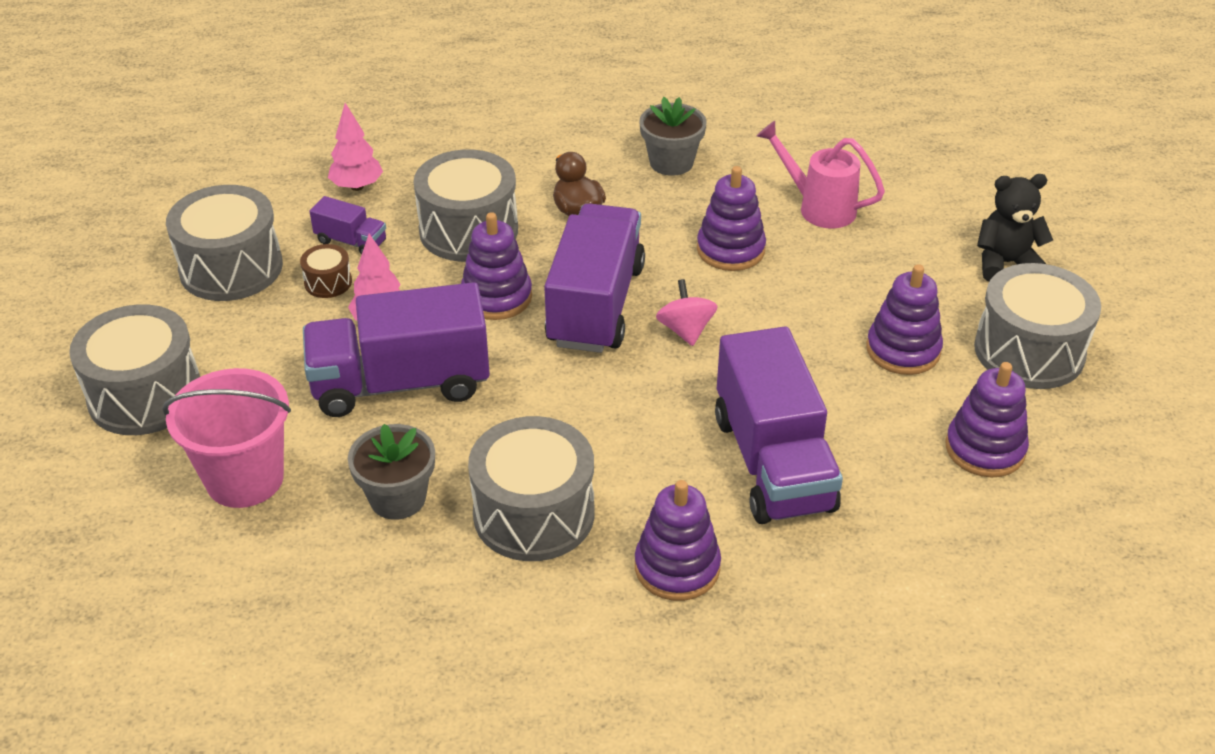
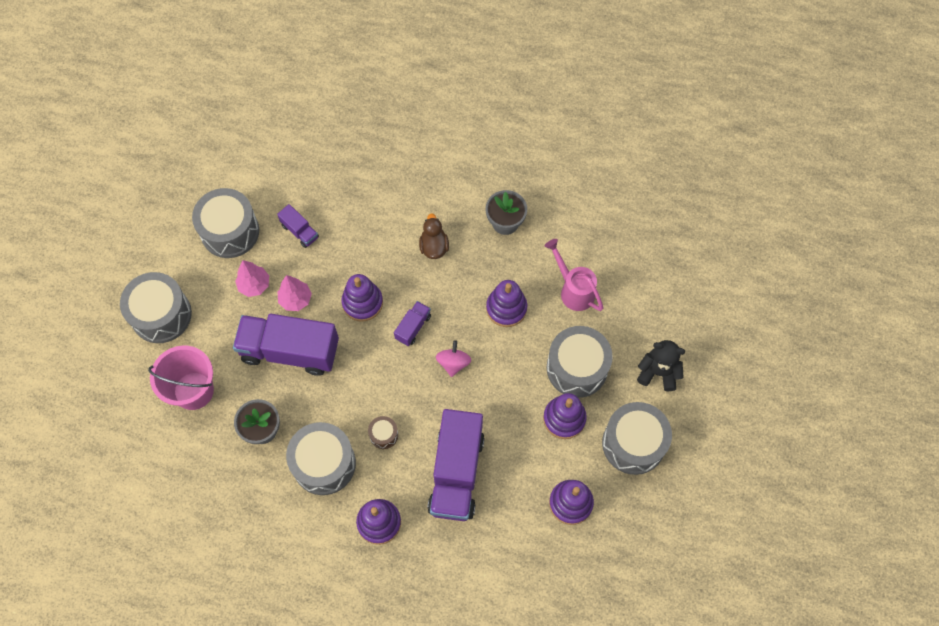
camera: 20 degrees right, 25 degrees up
(328, 282) = (277, 260): brown drum -> brown drum (384, 435)
(357, 186) = (318, 185): pink tree -> pink tree (254, 285)
(468, 230) = (367, 243): grey drum -> grey drum (577, 368)
(595, 305) = (413, 327): purple truck -> purple truck, size x0.45

